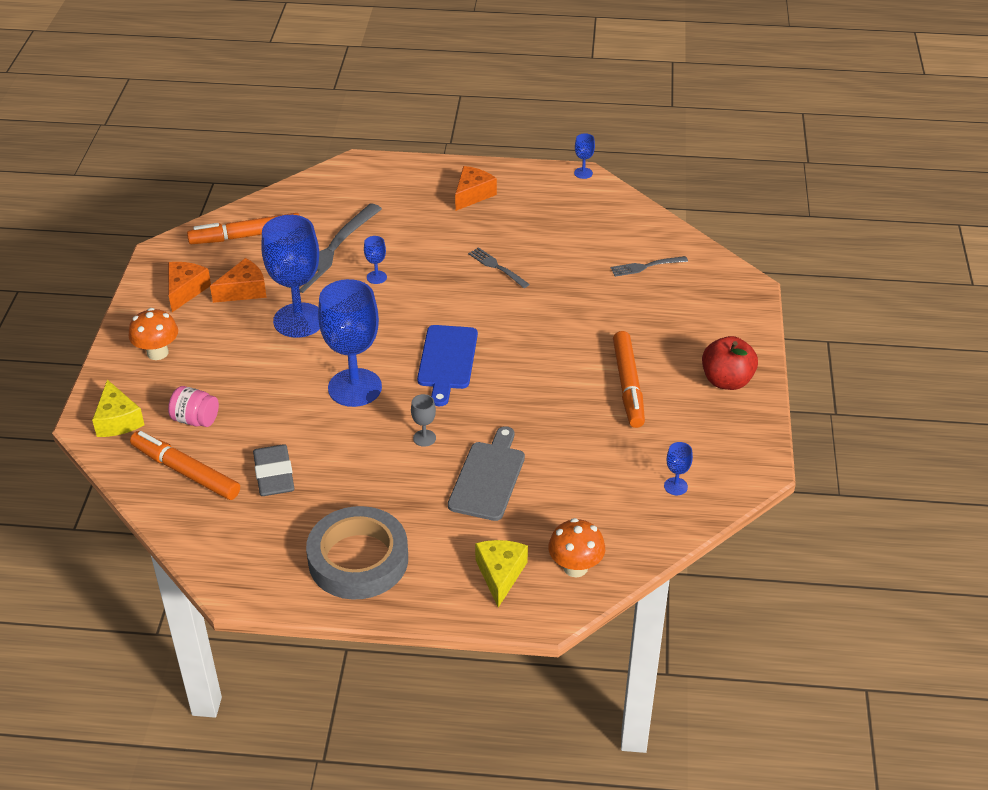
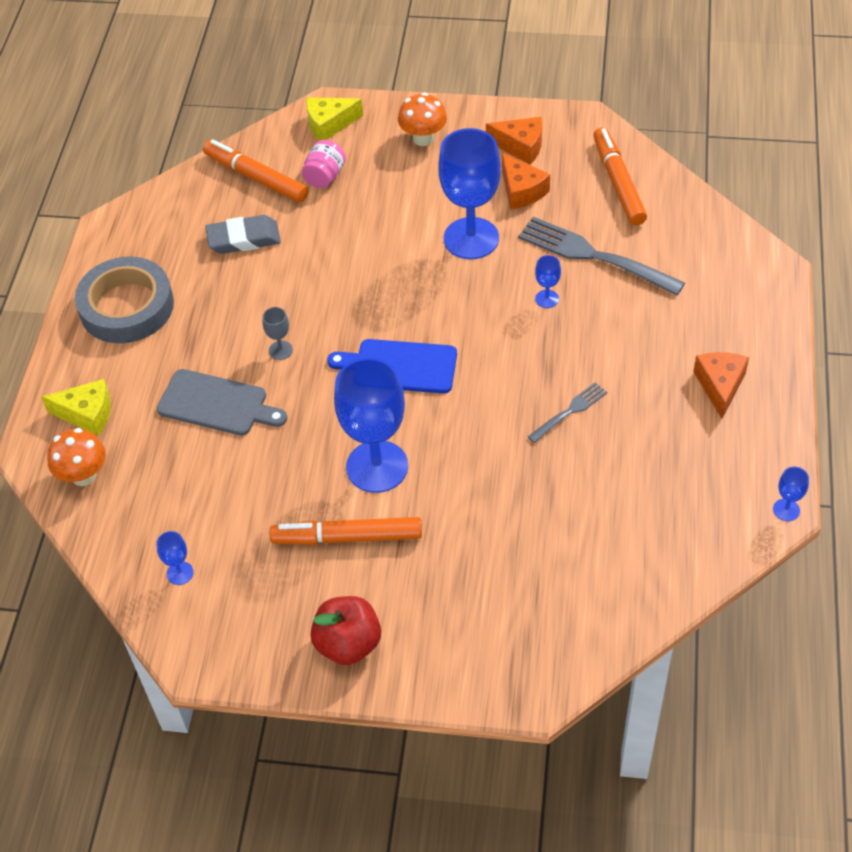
camera: 95 degrees right, 10 degrees up
(185, 472) = (256, 178): orange marker -> orange marker turned 90 degrees counterclockwise
(355, 388) = (361, 290): blue goblet -> blue goblet (377, 466)
(472, 195) = (720, 386): orange cheese -> orange cheese turned 120 degrees counterclockwise
(646, 266) = (576, 572): grey fork -> none

